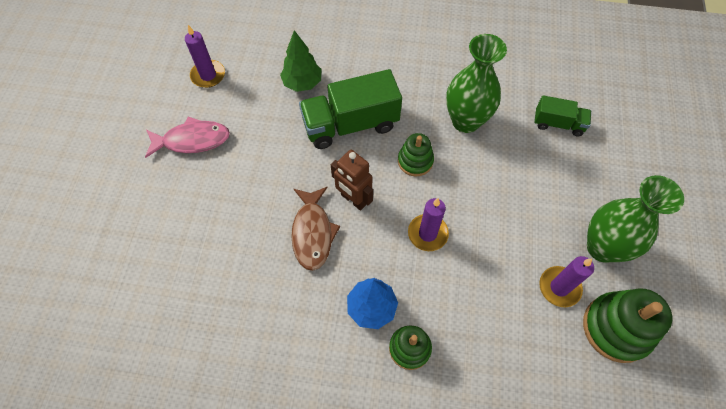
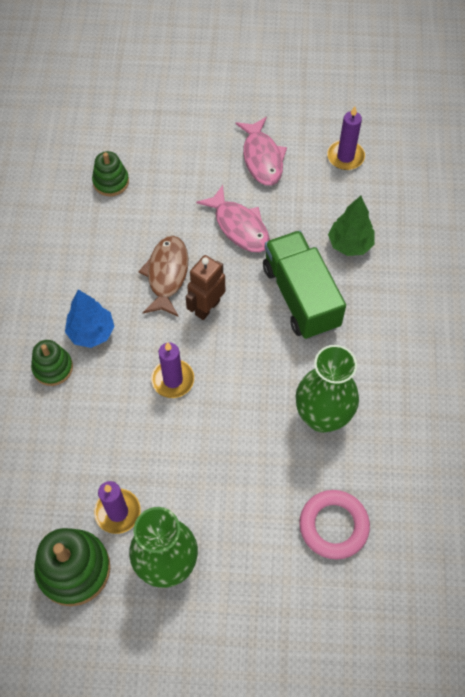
camera: 85 degrees right, 0 degrees up
(268, 166) = (239, 226): none -> pink fish
(312, 233) = (167, 275): brown fish -> brown fish turned 105 degrees clockwise
(415, 161) = (260, 364): green stacking toy -> green stacking toy (111, 182)
(558, 124) = (333, 526): green truck -> pink ring

